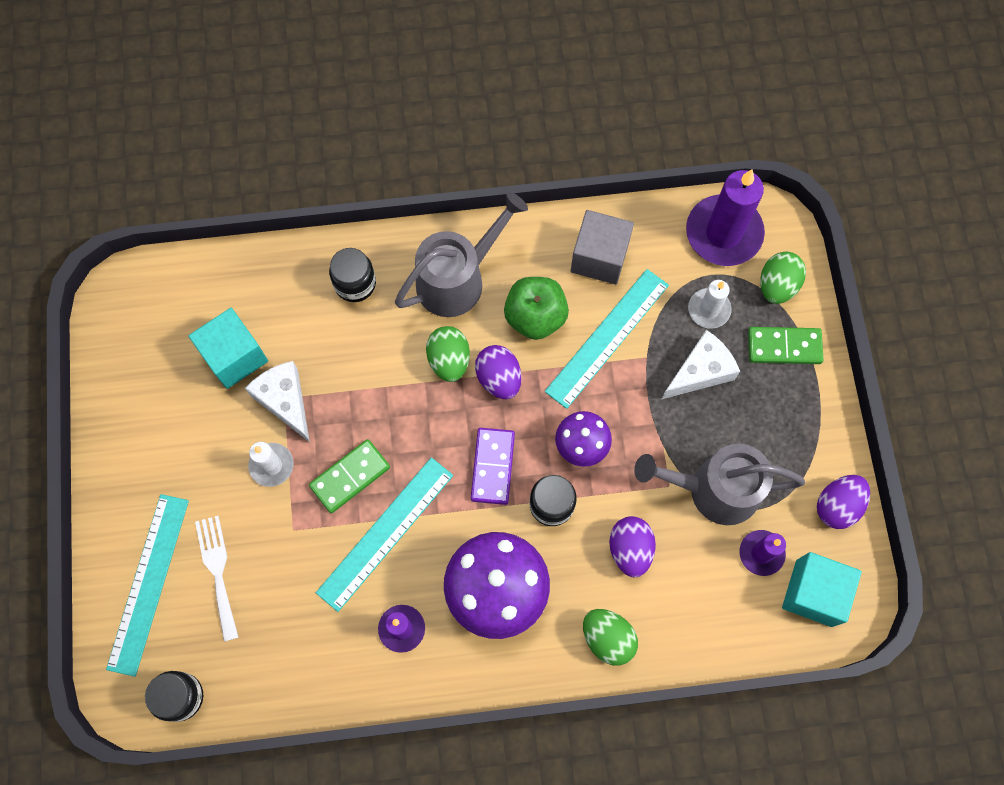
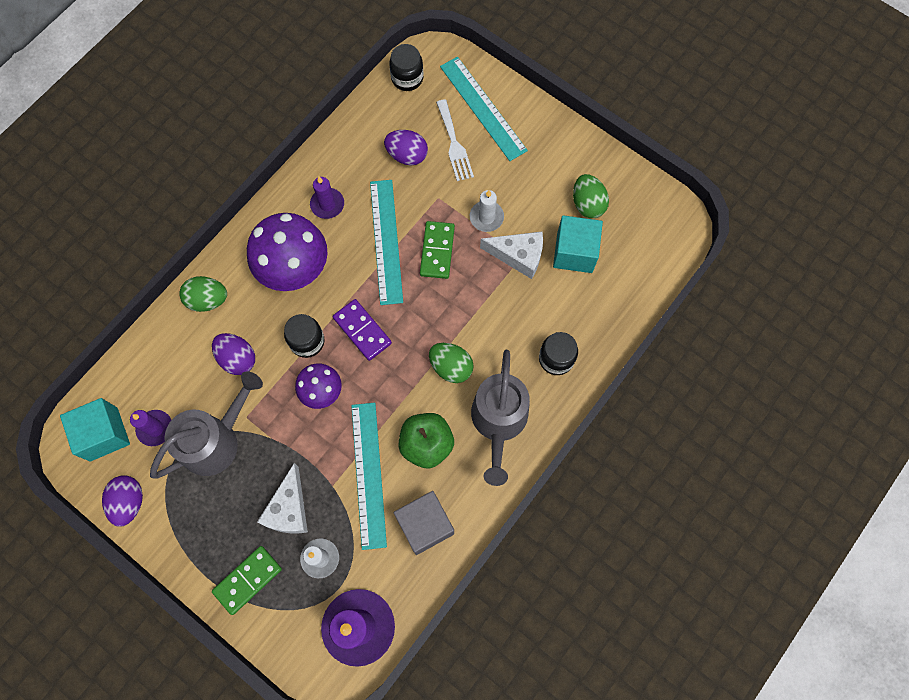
camera: 135 degrees right, 0 degrees up
(218, 571) = (454, 144): white fork -> white fork turned 45 degrees clockwise
(499, 378) = (410, 384): purple egg -> purple egg (407, 155)
(777, 286) = (288, 622): green egg -> green egg (587, 204)

